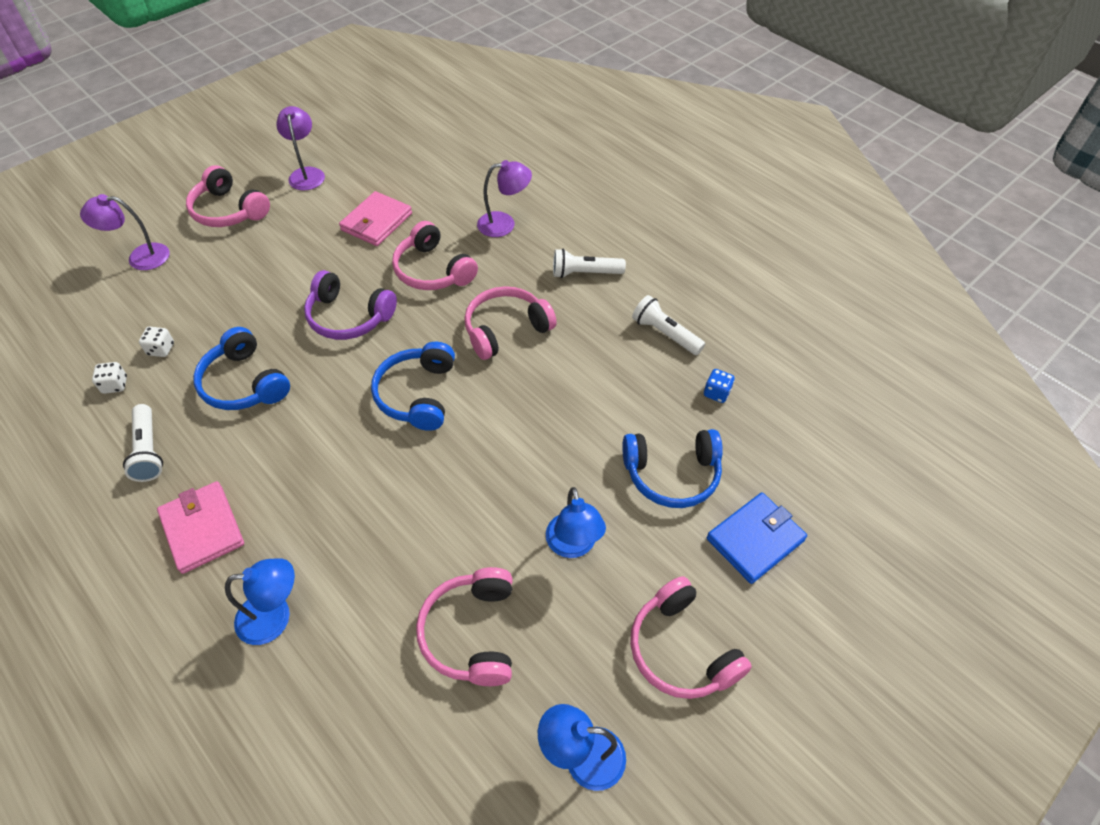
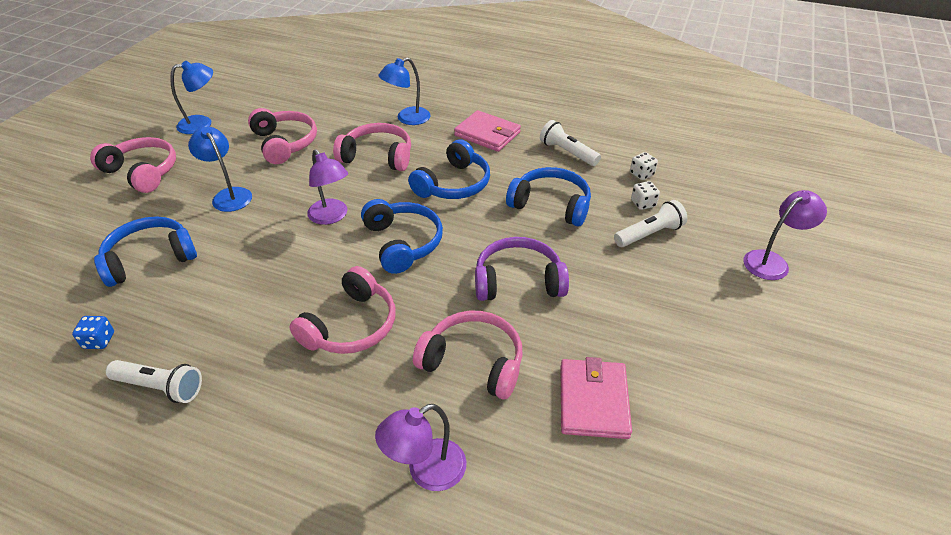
camera: 155 degrees right, 10 degrees down
(229, 210) = (770, 343): pink headphones -> pink headphones (377, 156)
(307, 174) = (758, 440): purple lamp -> purple lamp (331, 217)
(313, 453) = (453, 184): none -> blue headphones
(584, 273) = (281, 433): white flashlight -> white flashlight (649, 234)
(755, 539) = (77, 239): blue wallet -> none

